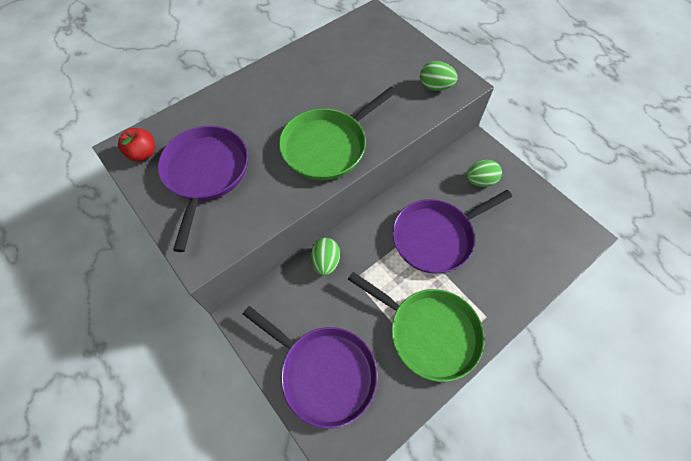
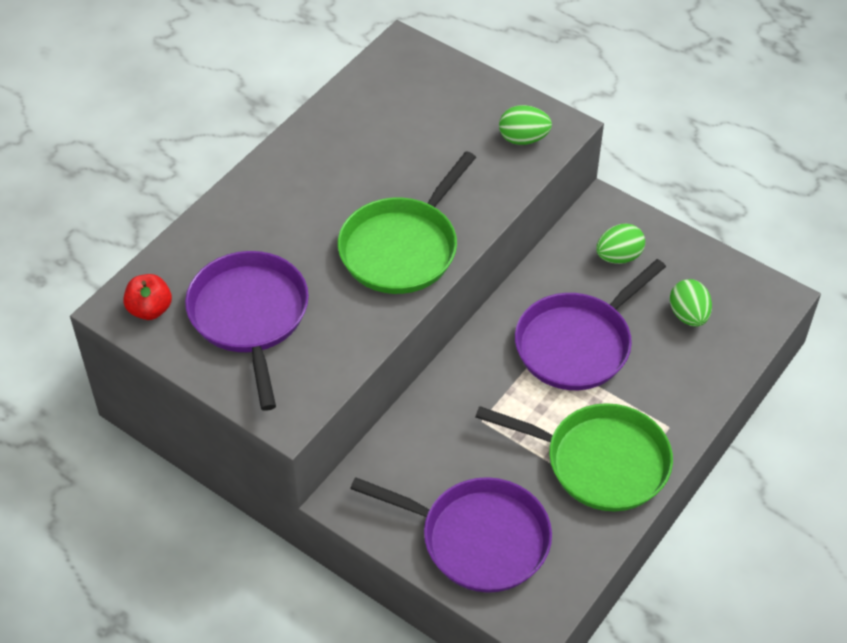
camera: 15 degrees left, 10 degrees down
(325, 262) = (434, 408): green egg -> green egg (688, 315)

